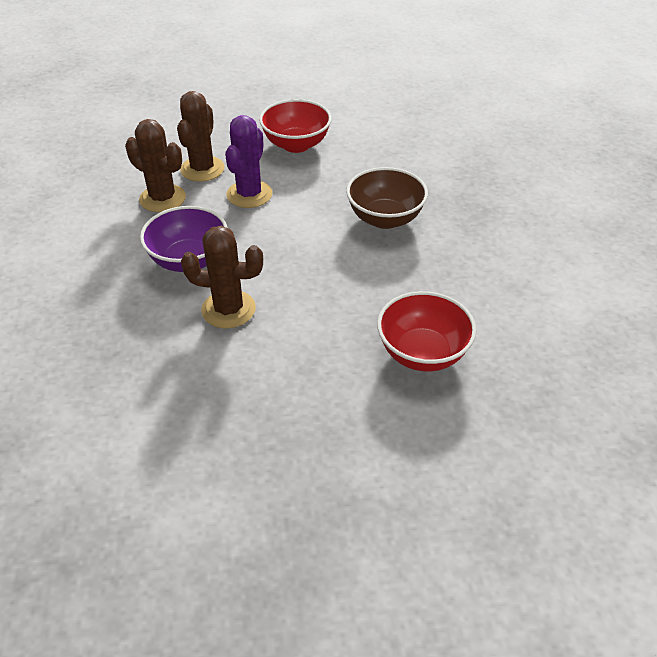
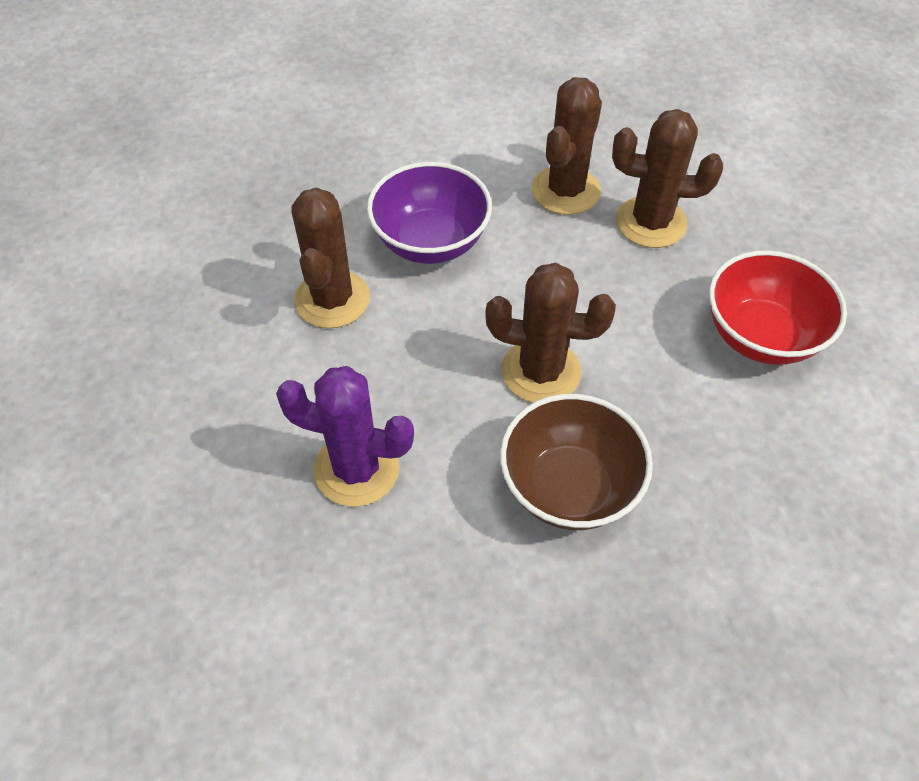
camera: 85 degrees right, 10 degrees up
(249, 194) = (598, 288): purple cactus -> purple cactus (356, 469)
(307, 221) = (541, 371): none -> brown cactus
(422, 353) = (237, 550): red bowl -> none

